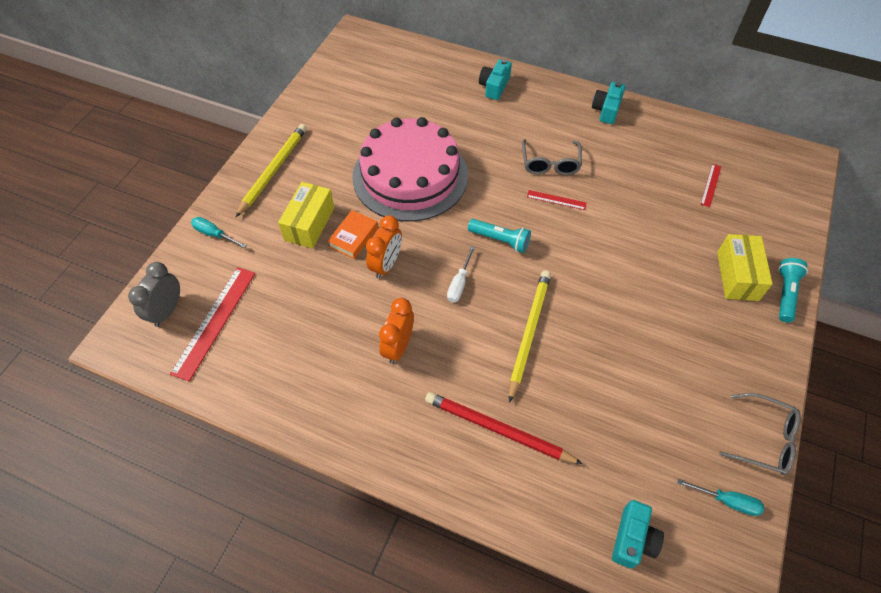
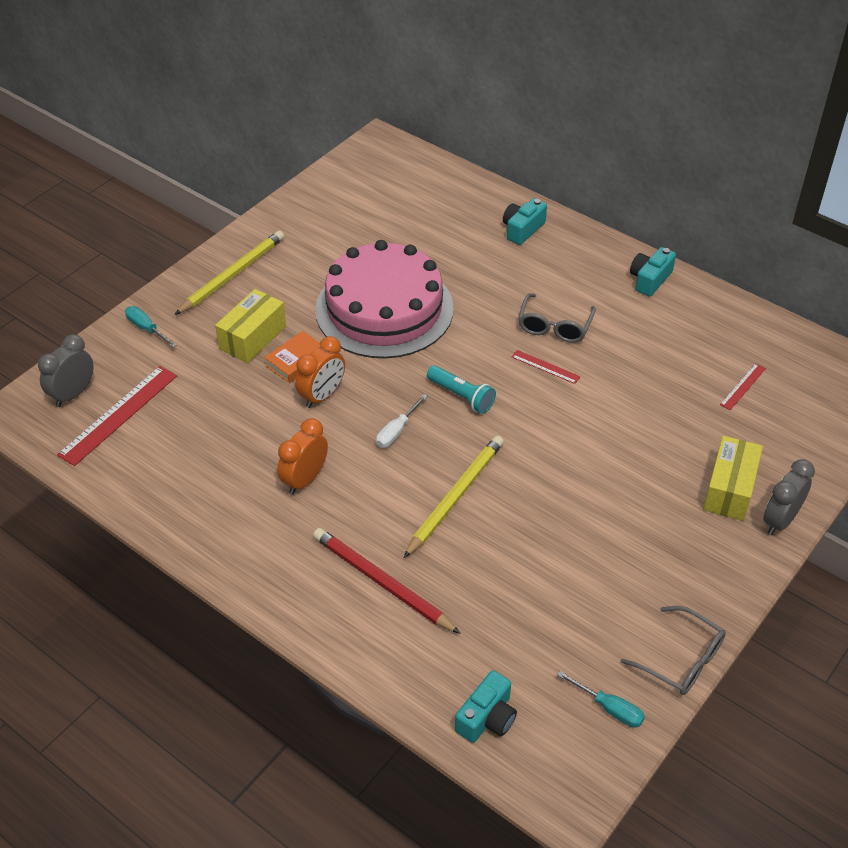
camera: 15 degrees right, 10 degrees down
(785, 294) = (780, 520): turquoise flashlight -> grey clock

